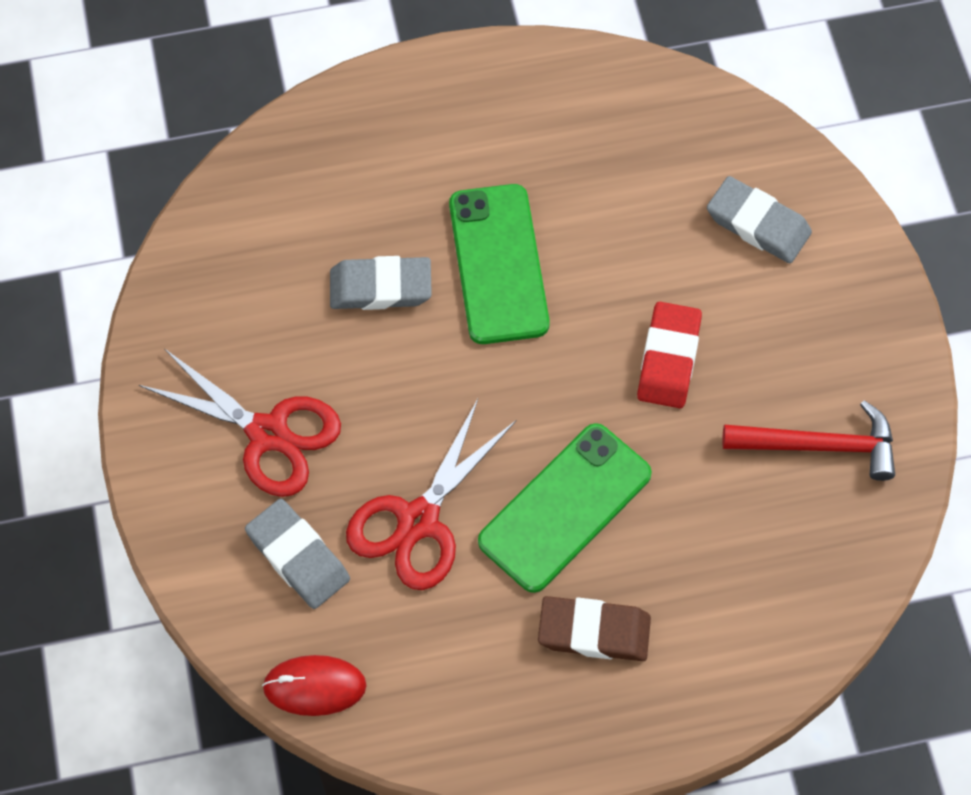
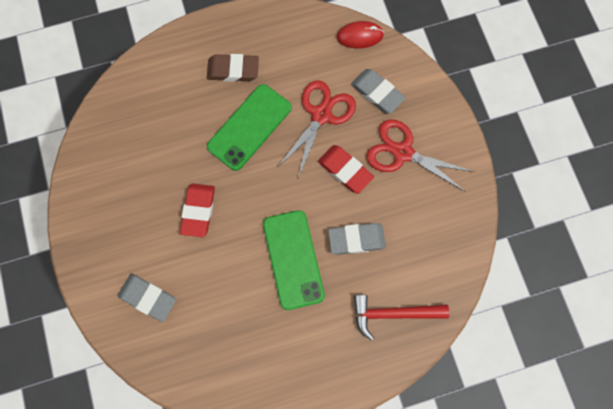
camera: 175 degrees right, 10 degrees up
(384, 409) = (345, 170): none -> red eraser
(819, 445) = (121, 170): red hammer -> red hammer (393, 314)

